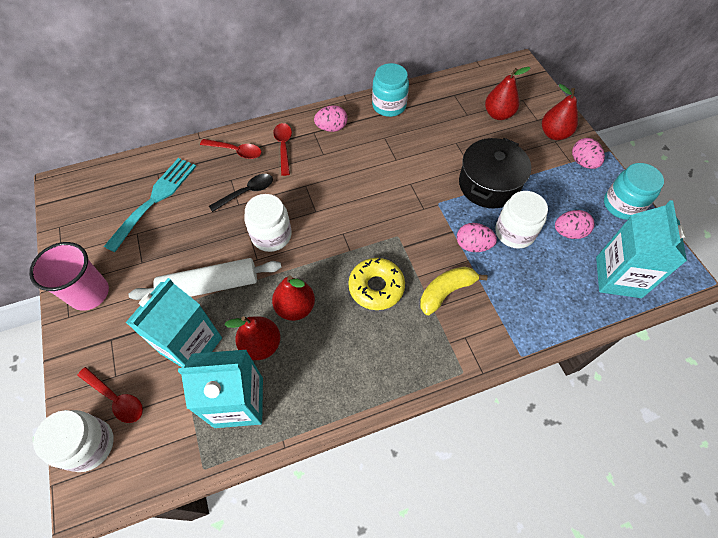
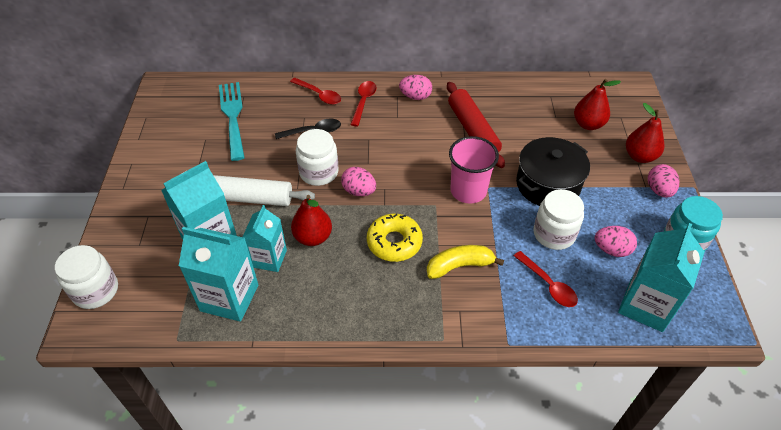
camera: 20 degrees right, 10 degrees down
(89, 293) = (147, 175): pink cup -> pink cup (468, 191)
(116, 398) = (132, 262): red spoon -> red spoon (548, 285)
(155, 199) = (232, 116): turquoise fork -> turquoise fork turned 60 degrees counterclockwise
(261, 345) = (269, 258): red pear -> turquoise carton
(389, 105) = (480, 90): turquoise jar -> none
(399, 149) = (472, 130): none -> red rolling pin
(472, 245) = (505, 233): pink egg -> pink egg (359, 191)

